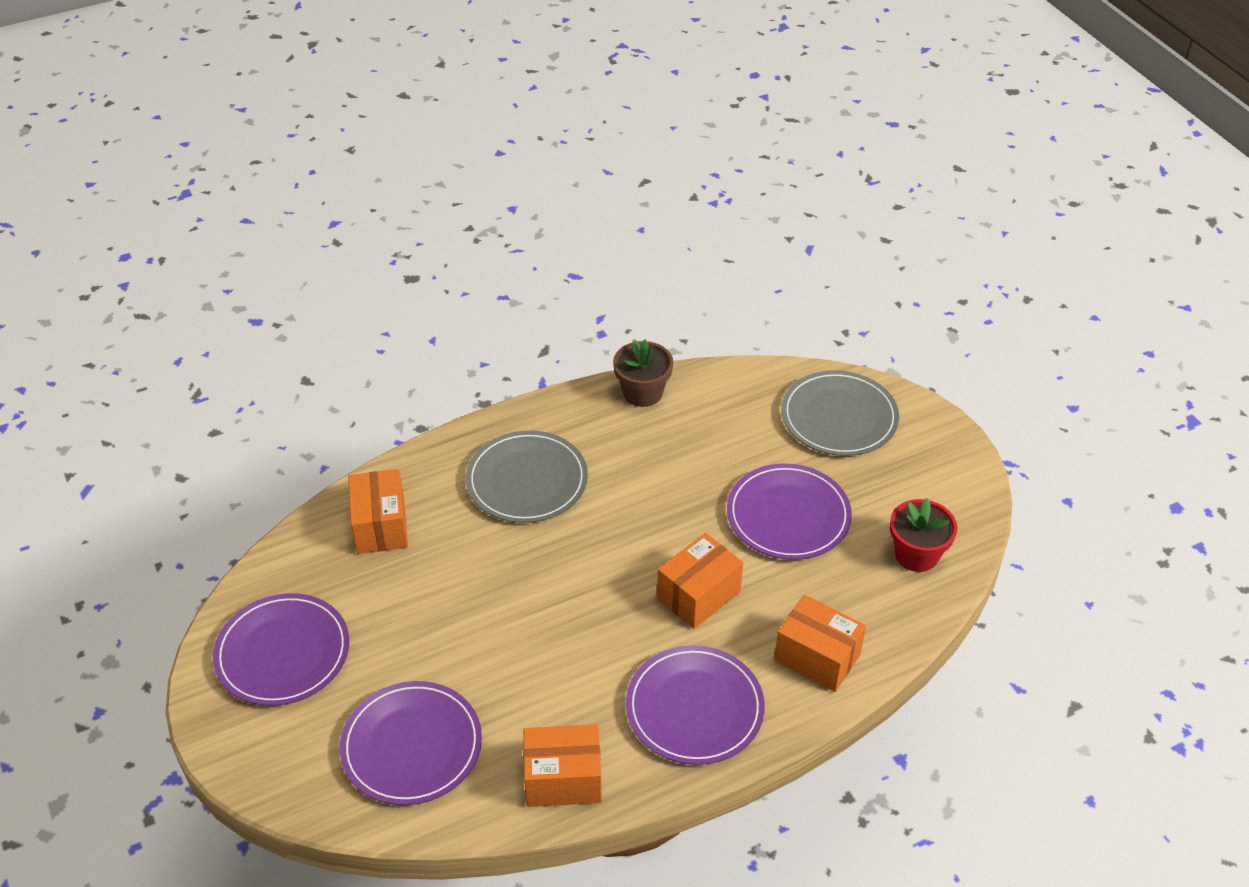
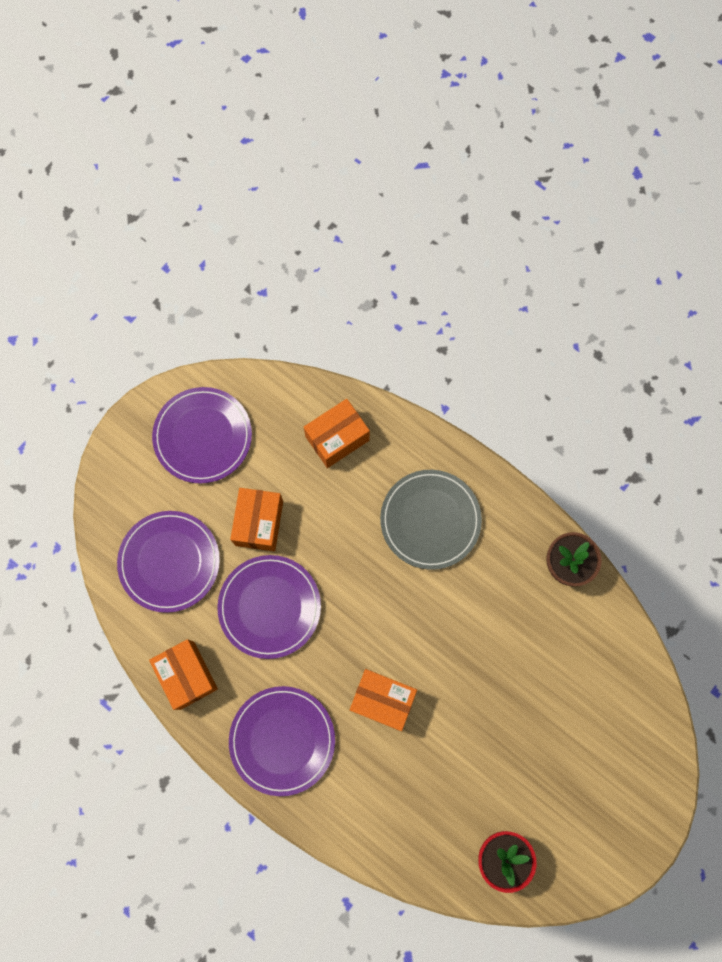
camera: 65 degrees right, 30 degrees up
(788, 515) = (492, 737): purple plate -> purple plate (269, 607)
(817, 657) = (365, 812): orange box -> orange box (259, 523)
(839, 417) = (621, 737): grey plate -> none

